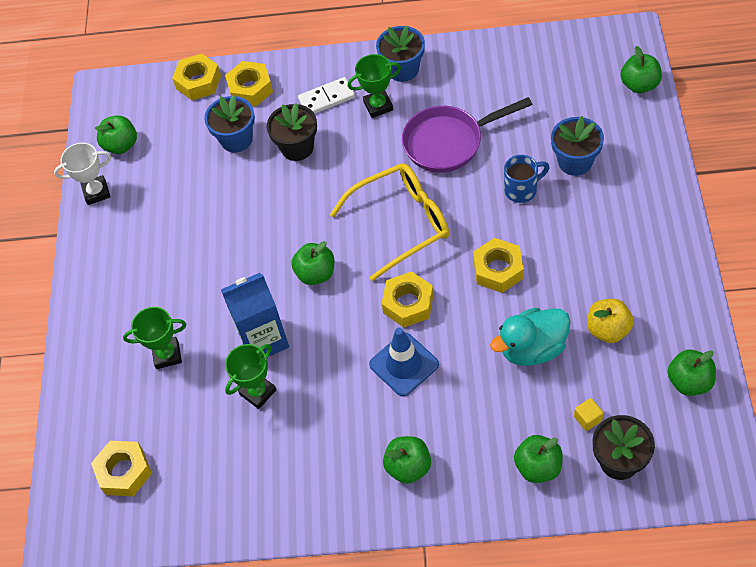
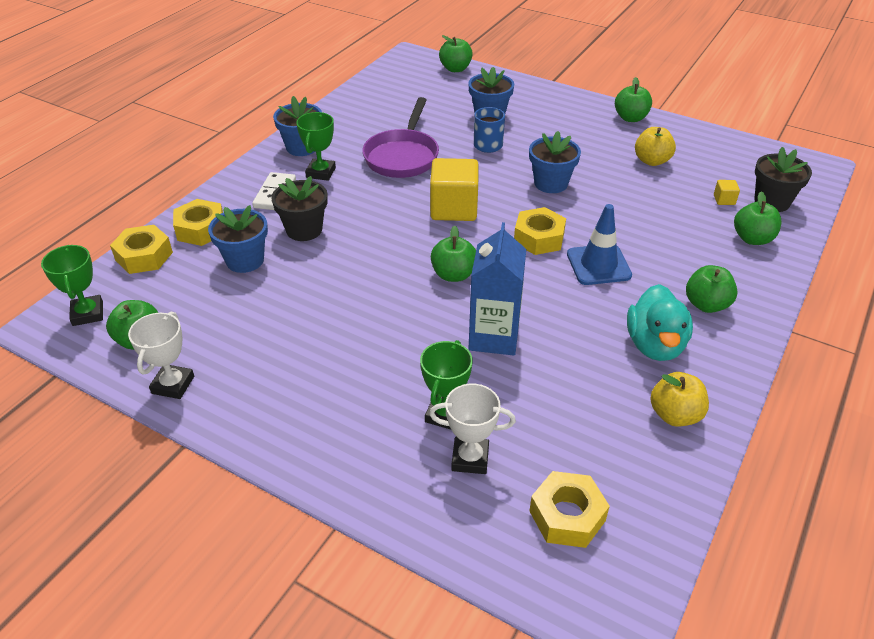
camera: 65 degrees left, 15 degrees down
(138, 391) = (470, 459): none -> white trophy
(258, 392) = (551, 365): green trophy -> green trophy (88, 314)
(259, 497) = (675, 415): none -> yellow apple
(402, 223) = (454, 208): yellow glasses -> yellow cube
(498, 270) = (551, 183): yellow nut -> blue flower pot
(532, 348) = (639, 198): turquoise duck -> turquoise duck (655, 345)
(689, 381) = (724, 149): green apple -> green apple (630, 118)

